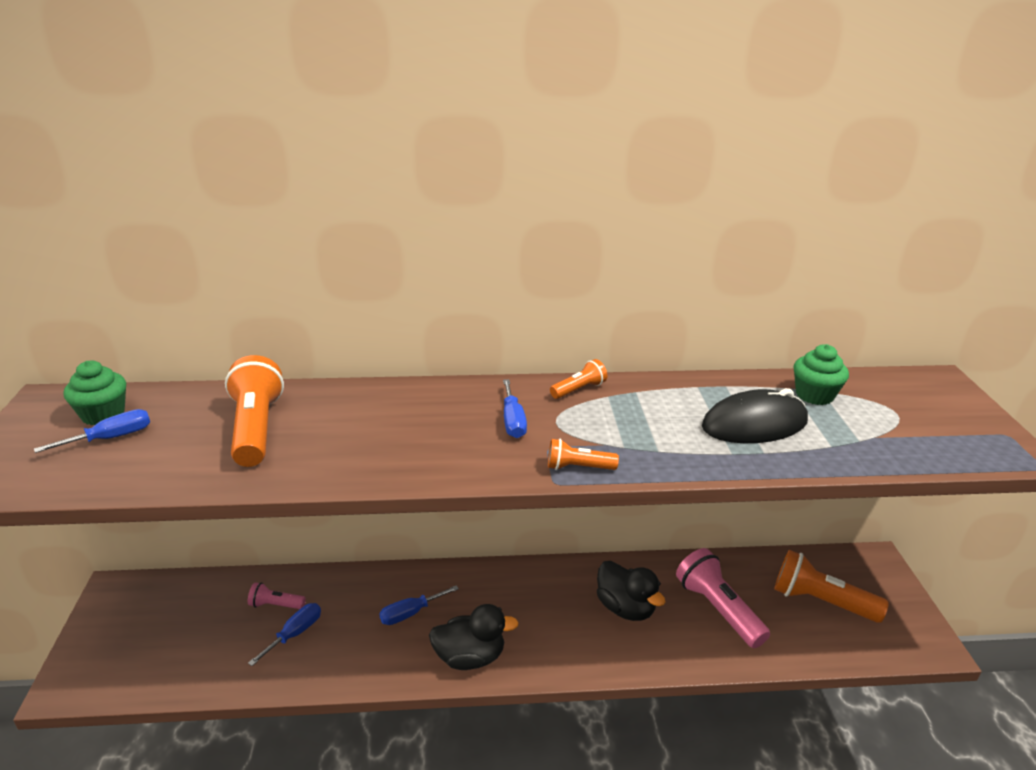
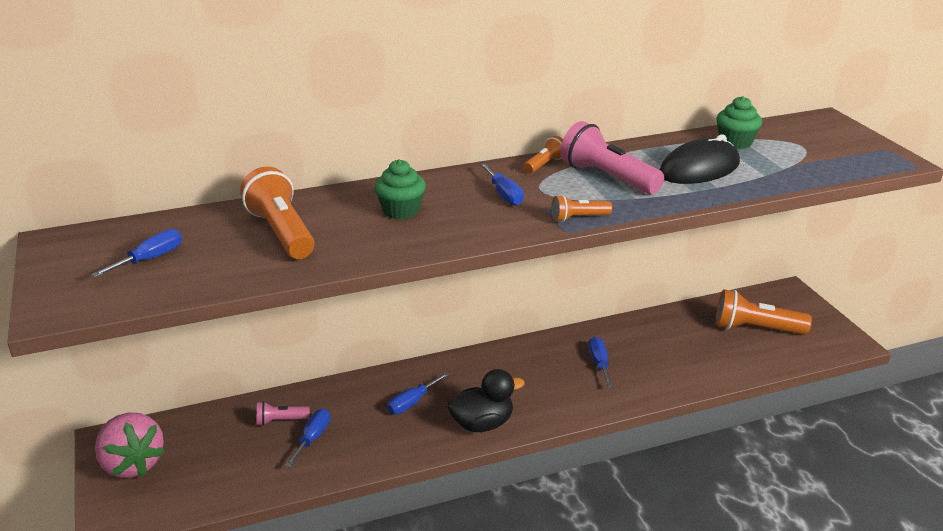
camera: 15 degrees left, 0 degrees up
(103, 414) = (124, 243): green cupcake -> green cupcake (401, 211)
(119, 623) = (132, 464): none -> pink strawberry
(625, 608) = (599, 363): black duck -> blue screwdriver
(718, 609) = (676, 350): pink flashlight -> pink flashlight (608, 177)

